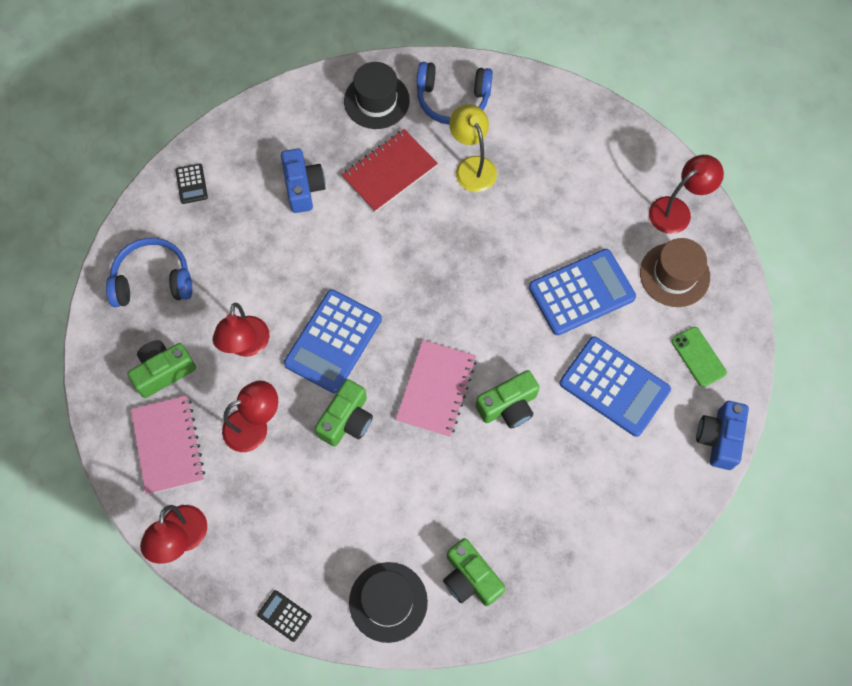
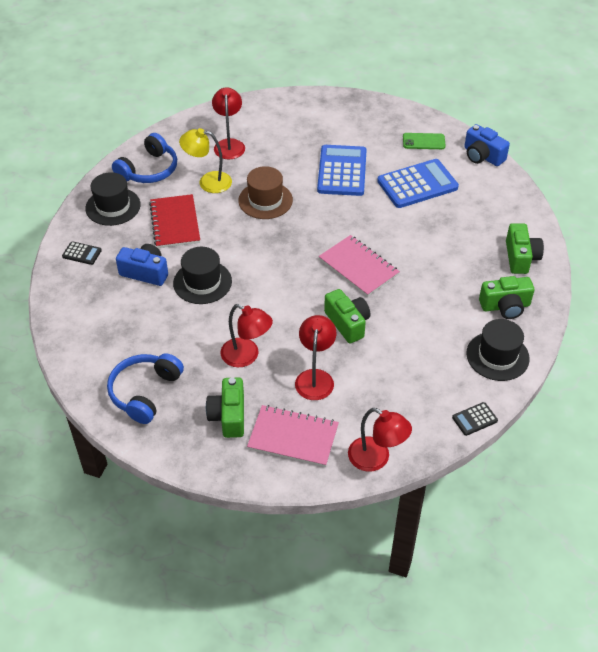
camera: 60 degrees left, 20 degrees down
(191, 184) = (83, 335): black calculator -> black calculator (82, 253)
(321, 247) = (202, 282): none -> black hat
(333, 341) = (281, 306): blue calculator -> none
(508, 406) = (396, 237): green camera -> green camera (520, 257)
(674, 275) = (362, 128): brown hat -> brown hat (265, 200)
(677, 210) = (320, 108): red lamp -> red lamp (229, 144)

